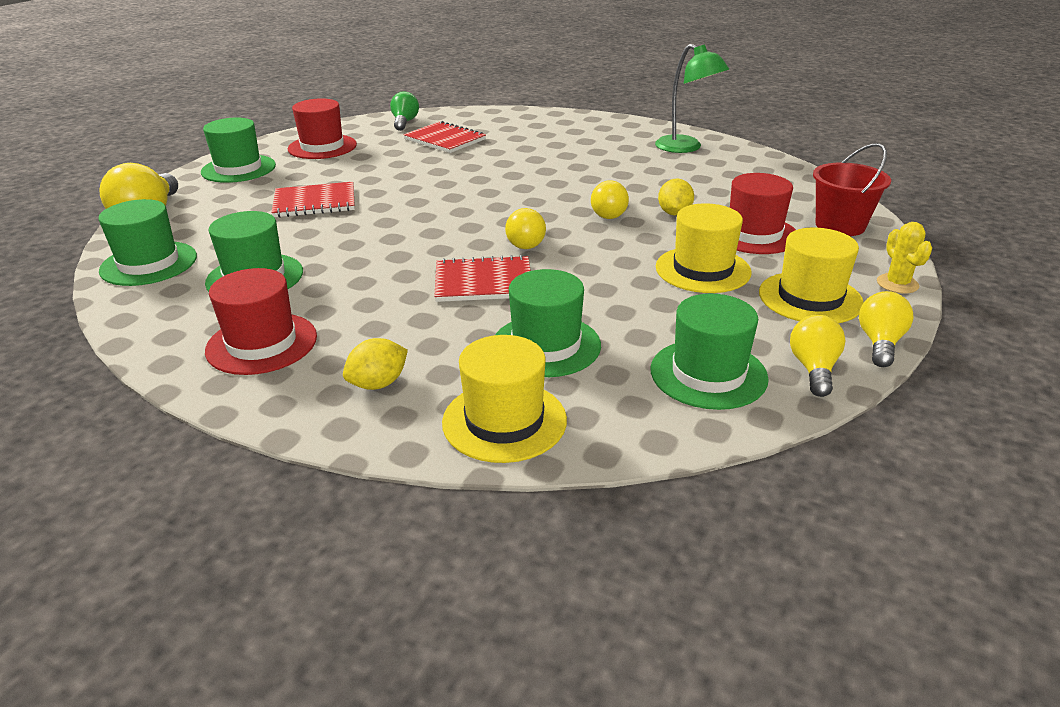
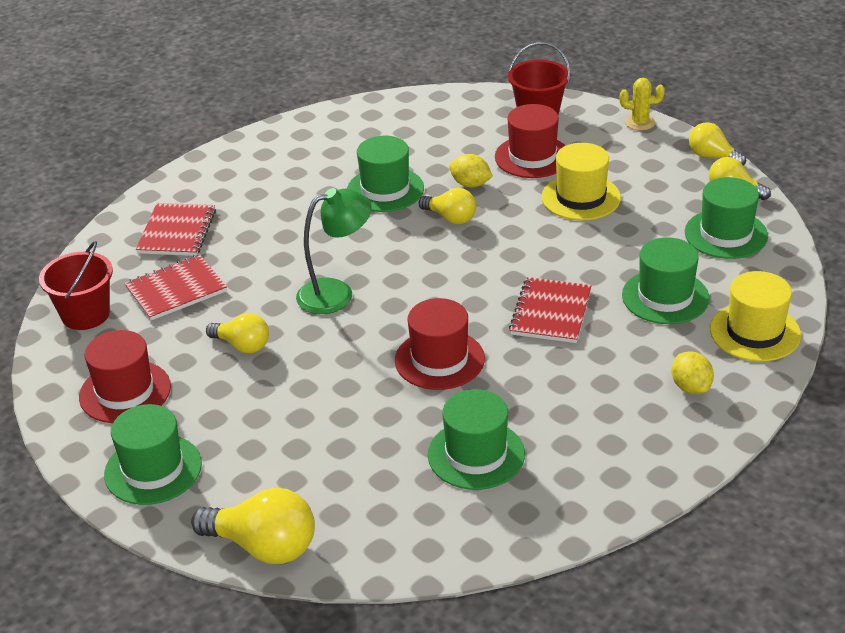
camera: 70 degrees left, 5 degrees up
(149, 263) = (405, 536): green hat -> green hat (385, 189)
(262, 343) = (607, 450): red hat -> red hat (439, 359)
(315, 202) = (308, 406): red notebook -> red notebook (177, 232)
(404, 122) = (85, 314): green light bulb -> red bucket
(527, 242) = (486, 276): yellow light bulb -> yellow light bulb (242, 345)
(686, 148) = (323, 139): green lamp -> green lamp (336, 293)
(810, 298) = (644, 164): yellow hat -> none

